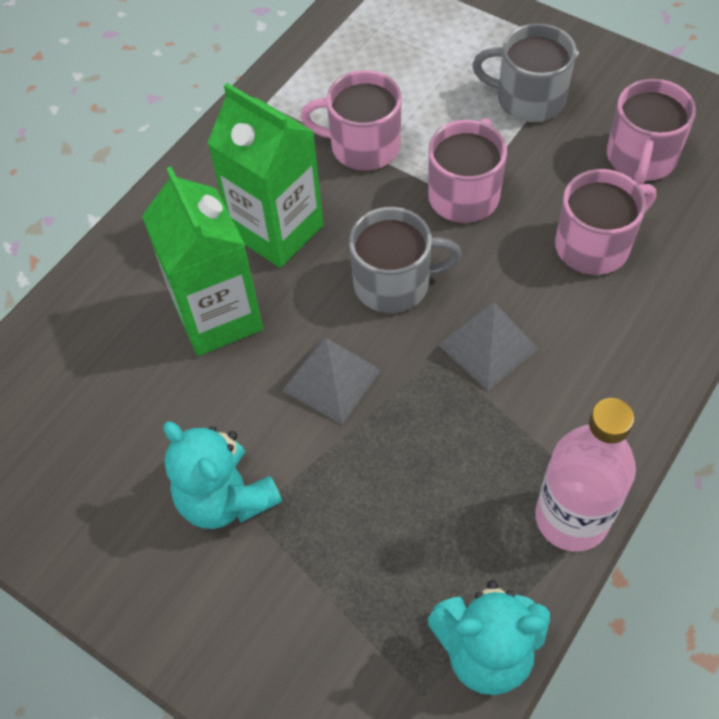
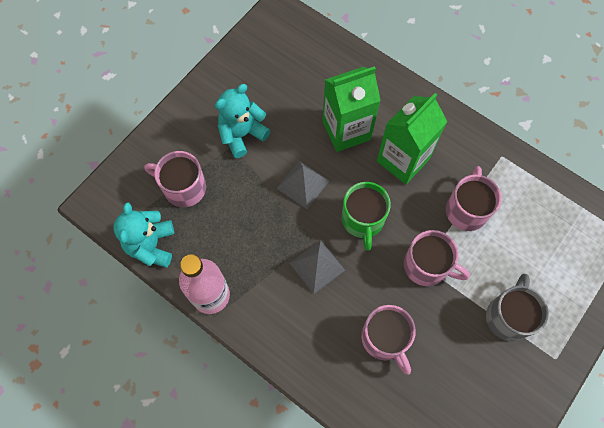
camera: 90 degrees right, 10 degrees up
(394, 283) = (362, 220): grey mug -> green mug
(641, 158) = (455, 383): pink mug -> pink mug (183, 188)

